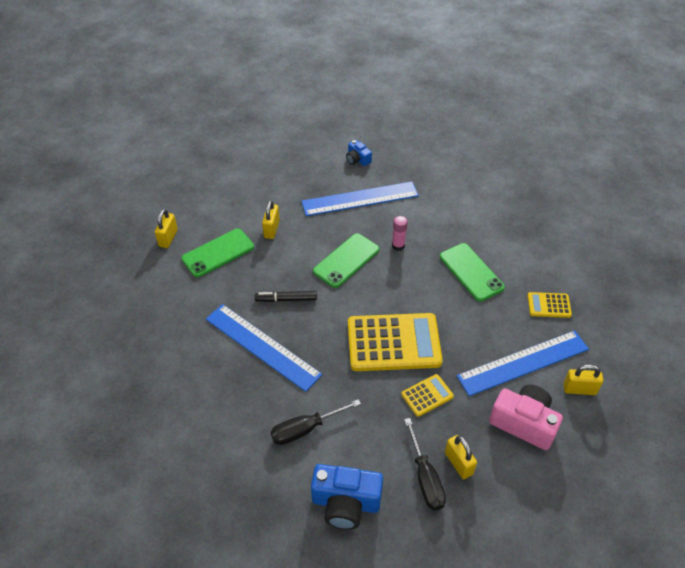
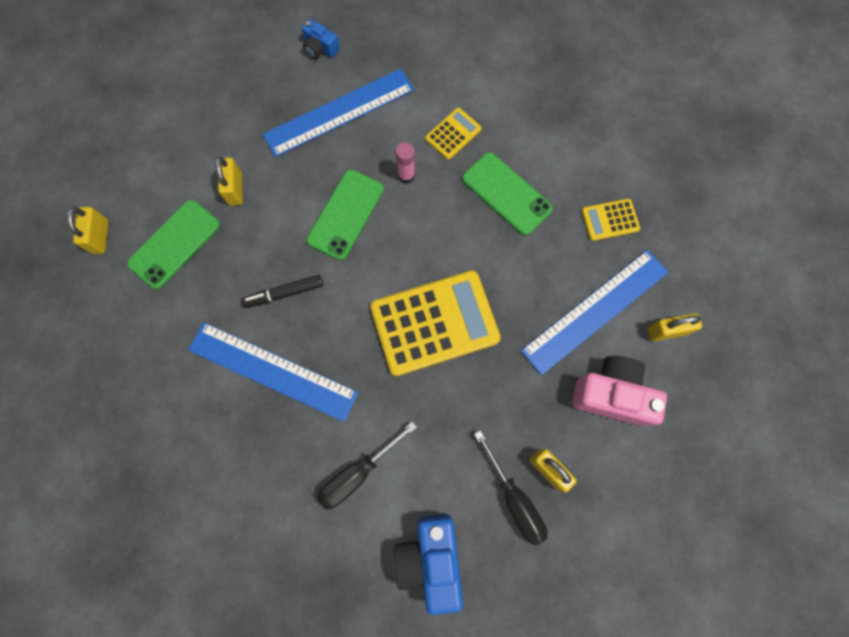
camera: 15 degrees left, 25 degrees up
(345, 503) = (430, 558): blue camera -> blue camera turned 90 degrees clockwise
(427, 395) = (492, 387): yellow calculator -> yellow calculator (453, 134)

